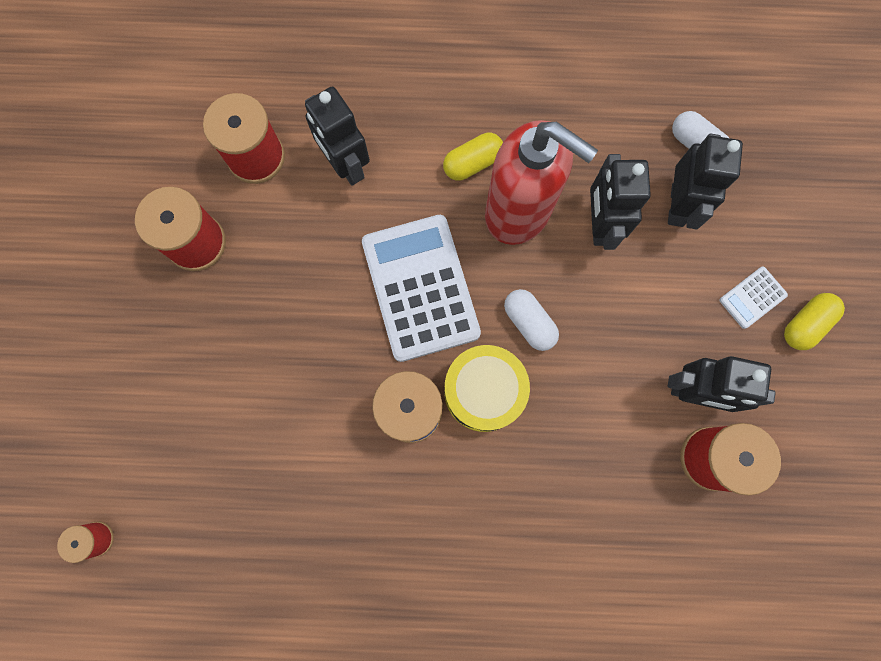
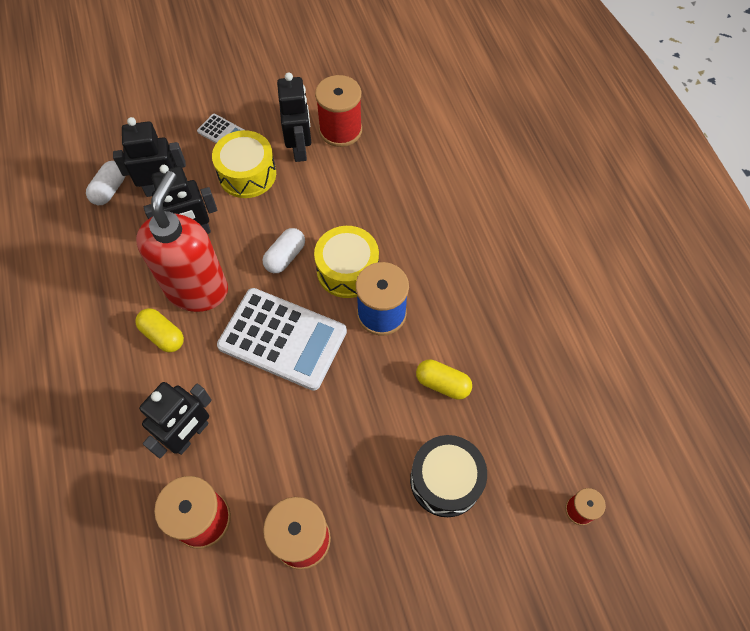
camera: 110 degrees left, 15 degrees down
(190, 406) = (445, 480): none -> black drum
(420, 288) = (282, 339): white calculator -> white calculator turned 120 degrees counterclockwise
(671, 312) = (247, 174): none -> yellow drum
(805, 324) = (231, 101): yellow capsule -> yellow capsule (442, 384)

